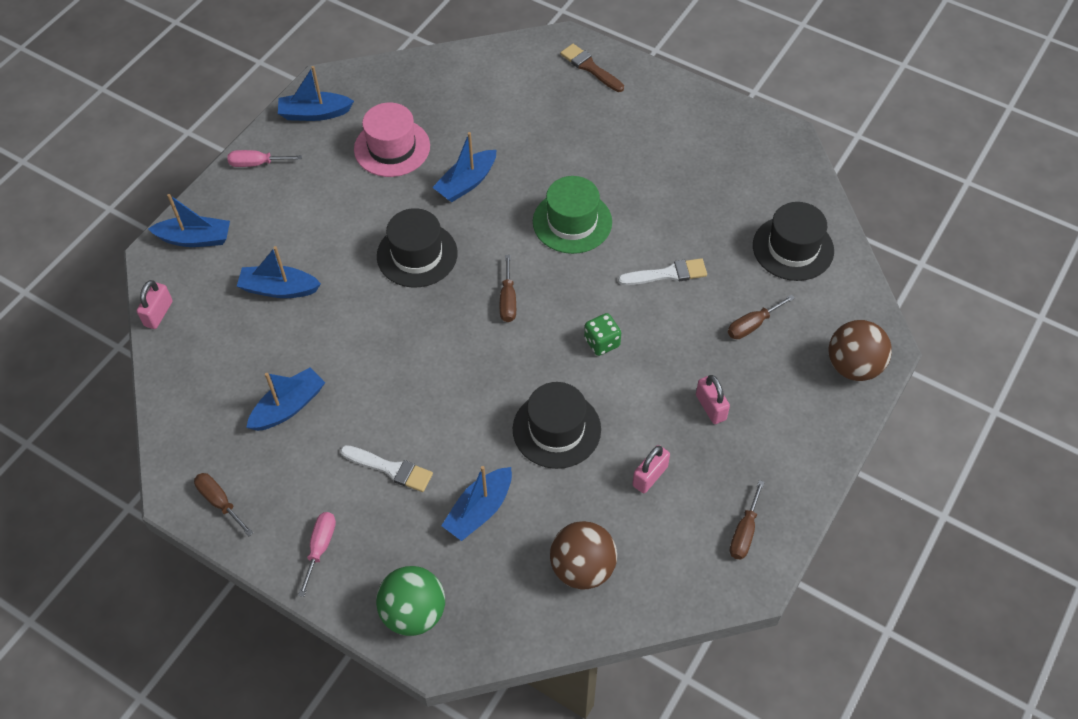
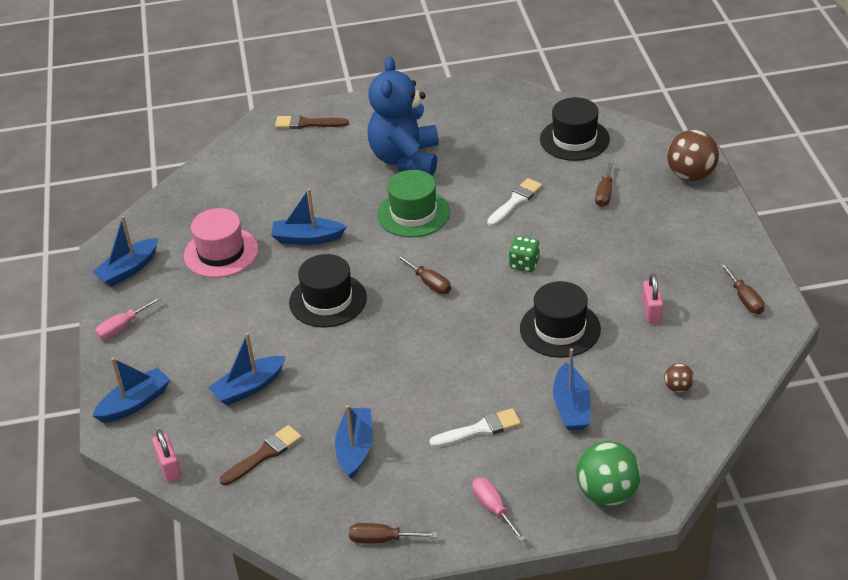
camera: 40 degrees left, 15 degrees down
(226, 357) = (264, 454): none -> brown brush
(466, 183) = (307, 238): blue boat -> blue boat turned 90 degrees clockwise
(582, 568) = (678, 388): brown ball -> brown ball, size x0.49
(627, 162) = (405, 159): none -> blue teddy bear
(711, 407) = (638, 251): pink padlock -> none

